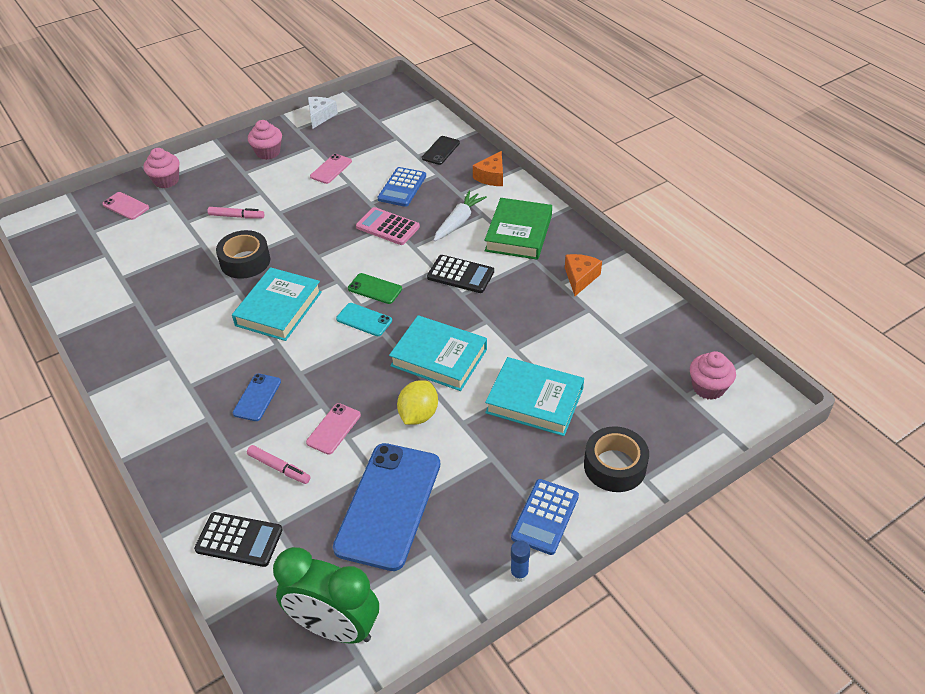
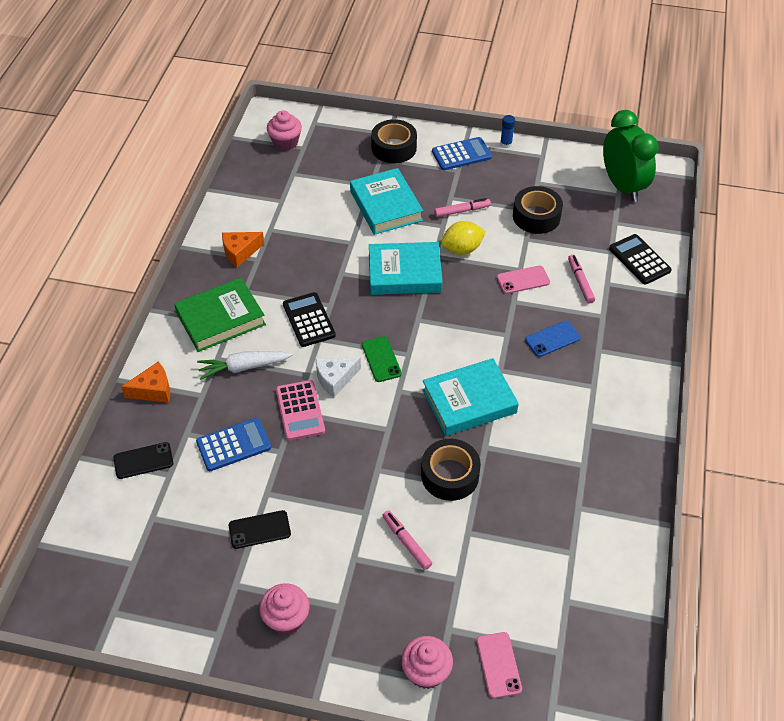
camera: 135 degrees left, 5 degrees up
(320, 116) = (172, 632): white cheese -> white cheese (335, 379)
(331, 169) = (259, 529): pink phone -> black phone
(364, 320) = (419, 340): turquoise phone -> none
(389, 505) = (536, 216): blue phone -> black tape
(439, 357) = (404, 273): turquoise book -> turquoise book turned 75 degrees counterclockwise
(464, 451) = (462, 211): none -> pink marker

